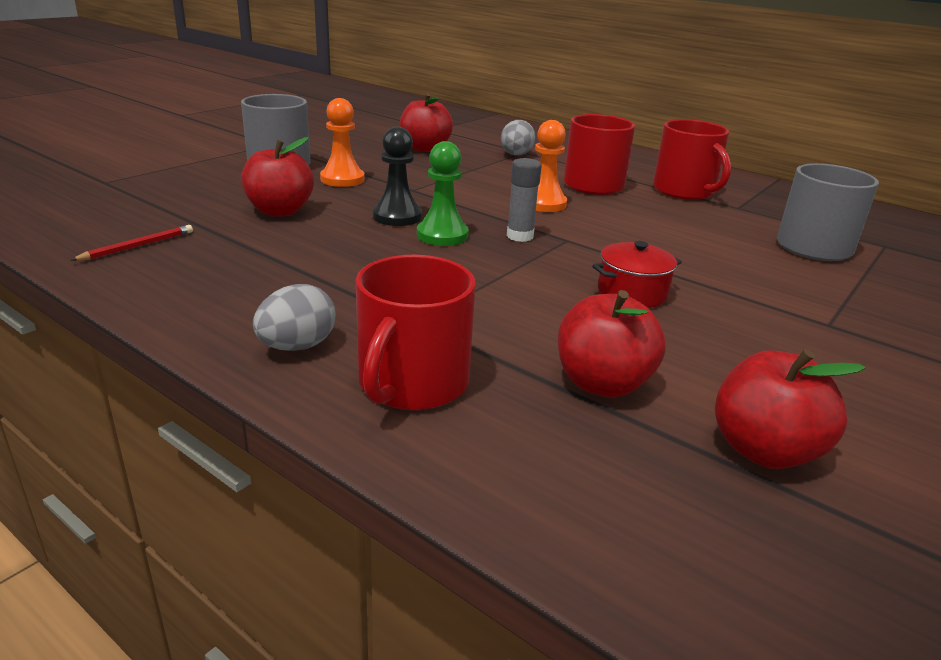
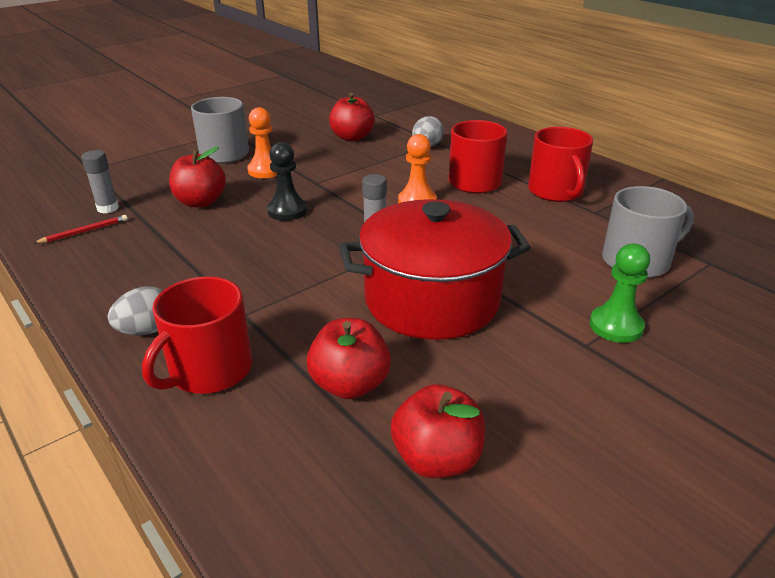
camera: 15 degrees right, 5 degrees up
(156, 221) = (108, 208): none -> grey glue stick
(442, 235) = (312, 232): green pawn -> green pawn (616, 326)
(632, 293) = (432, 300): red pot -> red pot, size x2.33

